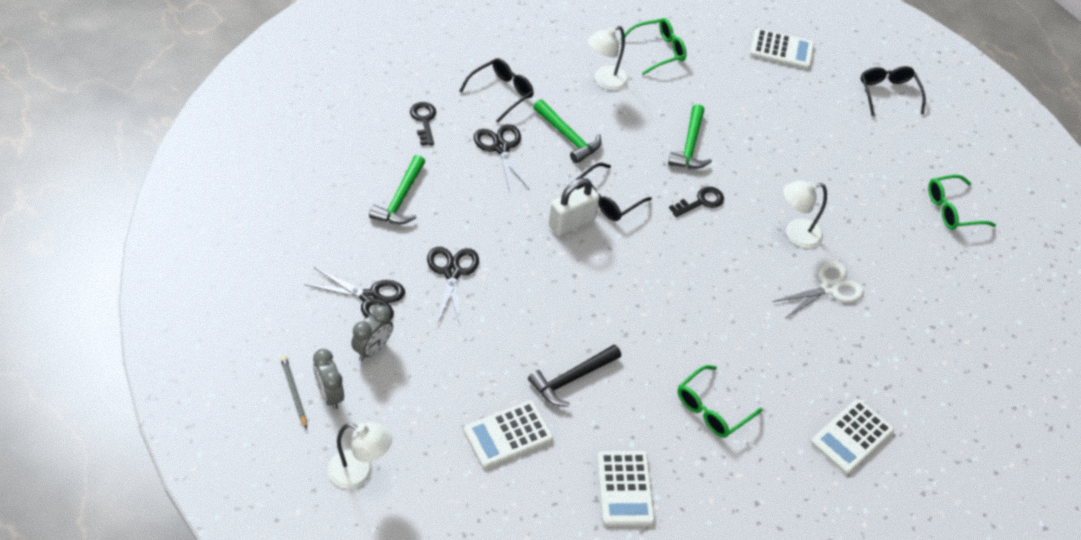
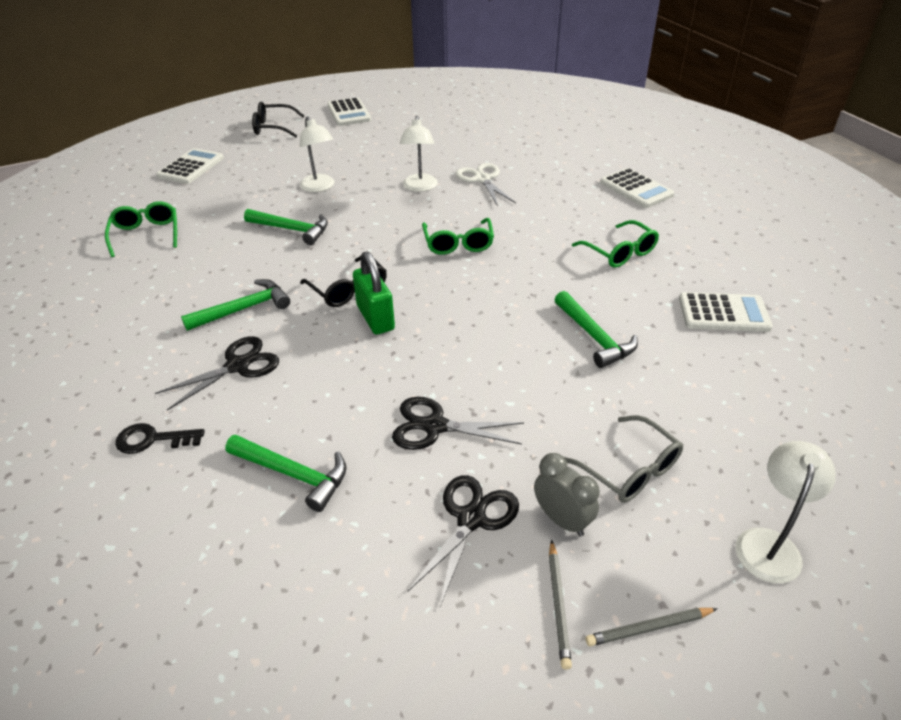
camera: 75 degrees left, 10 degrees down
(308, 345) = (558, 605): none -> grey pencil
(329, 395) = (647, 577): grey clock -> none
(421, 392) = (629, 469): none -> grey glasses
(501, 93) = (142, 358): black glasses -> none
(501, 148) = (237, 366): black scissors -> black scissors turned 150 degrees clockwise
(508, 434) = (677, 392): white calculator -> white calculator (349, 113)
(571, 223) = (375, 318): white padlock -> green padlock
(571, 379) = (594, 337): black hammer -> green hammer
(605, 81) = (170, 274): white lamp -> white lamp (320, 187)
(701, 202) = (368, 231): black key -> none
(952, 210) = (408, 120): green glasses -> green glasses (458, 243)

